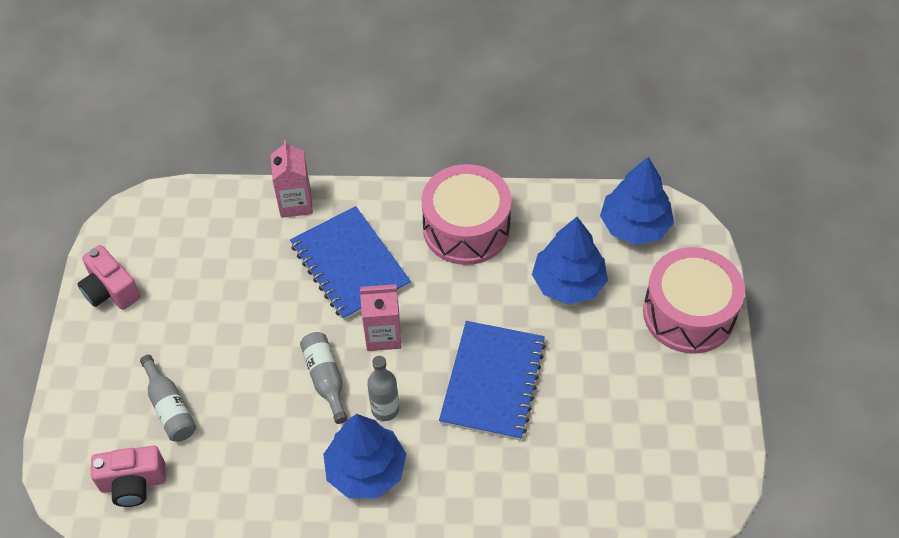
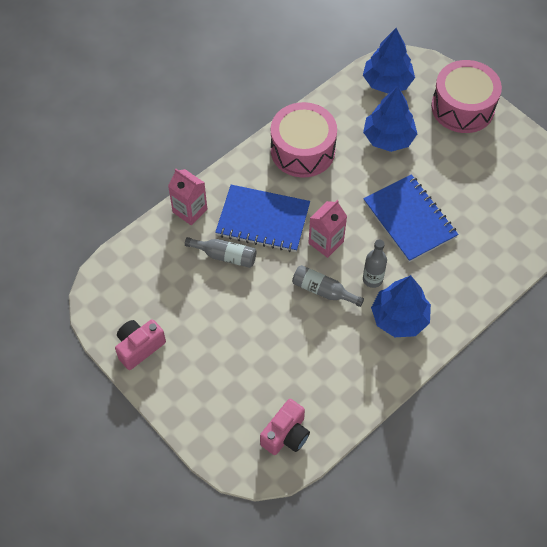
camera: 45 degrees left, 5 degrees up
(111, 290) = (139, 347): pink camera -> pink camera turned 135 degrees clockwise
(170, 407) = (256, 379): grey bottle -> grey bottle (225, 256)

